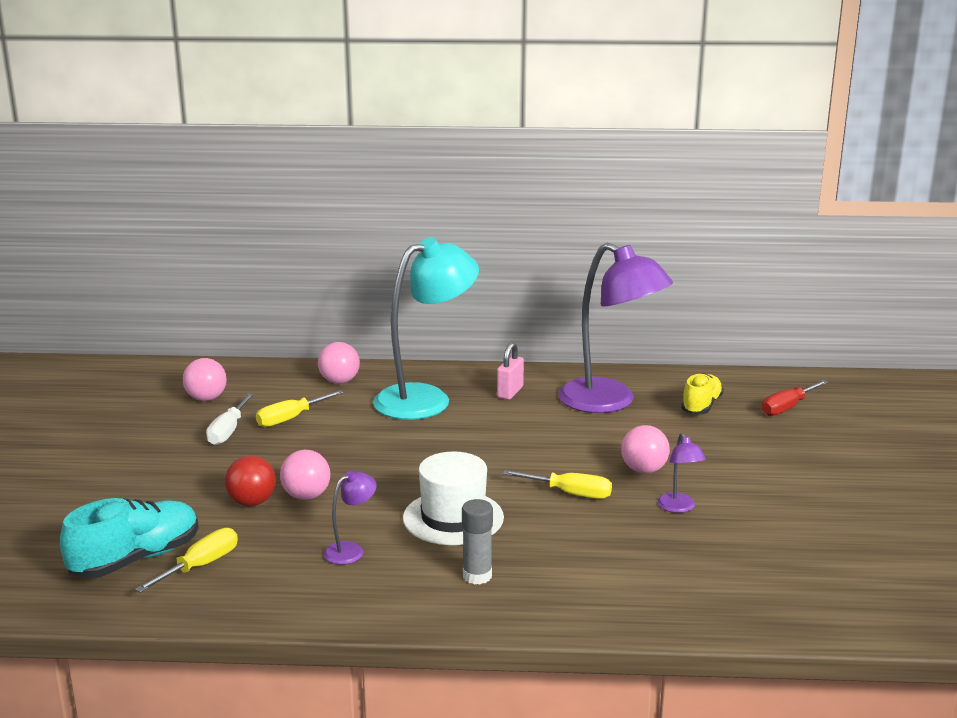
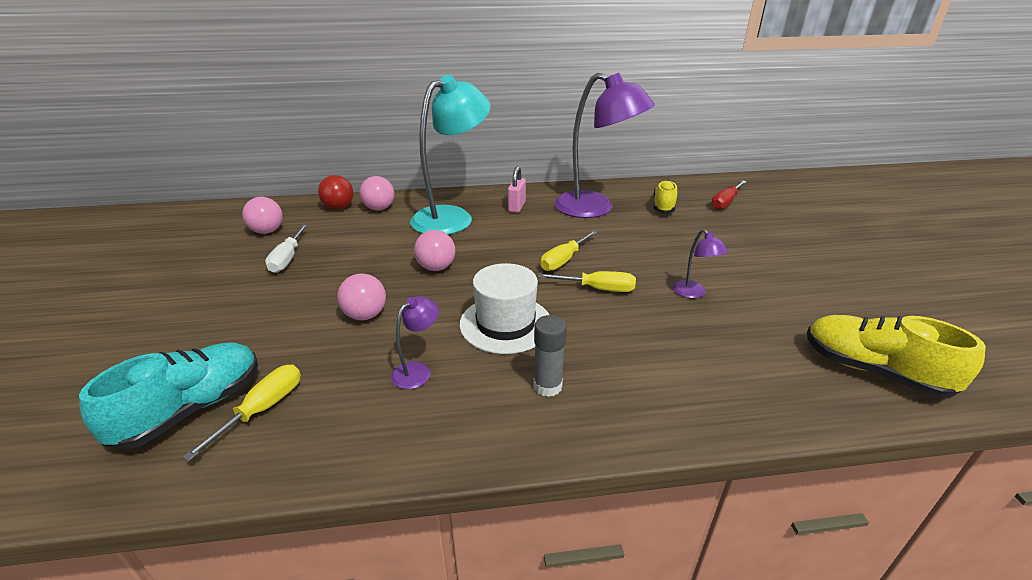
camera: 10 degrees left, 10 degrees up
(252, 502) = (313, 327): red ball -> red ball (339, 207)
(291, 418) = (342, 242): yellow screwdriver -> yellow screwdriver (564, 260)
(644, 470) = (648, 262): pink ball -> pink ball (436, 267)
(832, 598) = (873, 371): none -> yellow shoe

